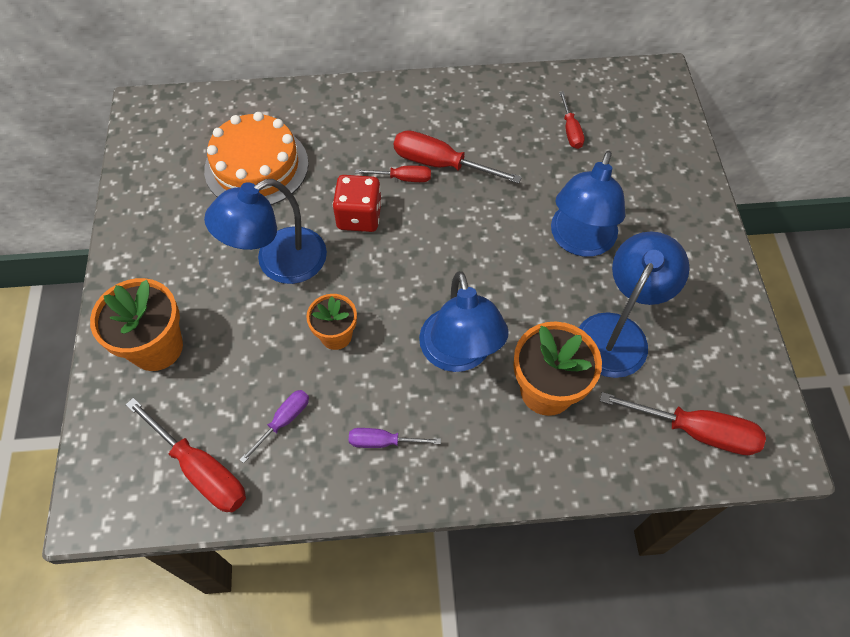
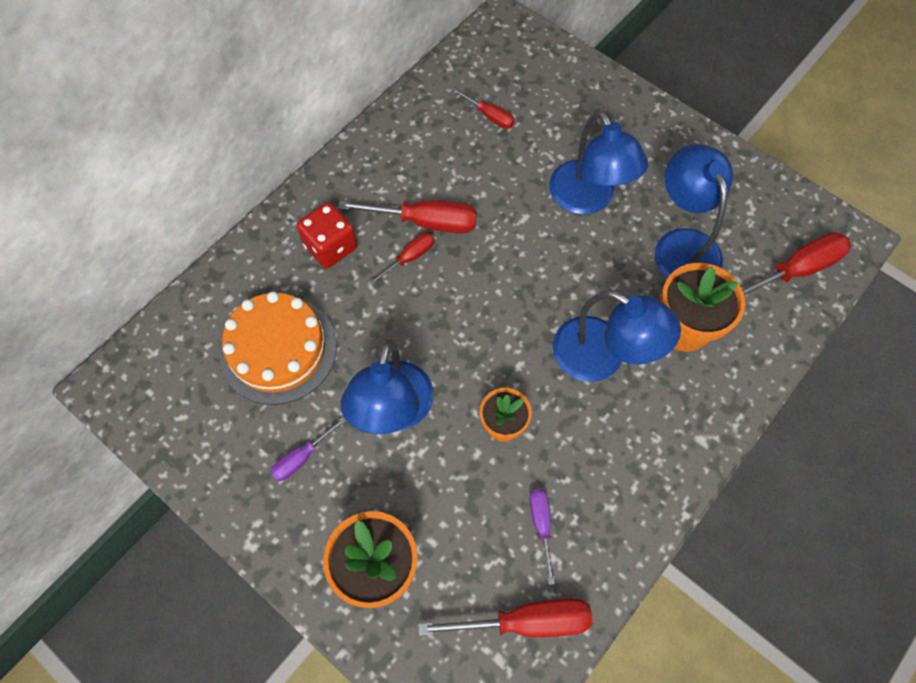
camera: 45 degrees left, 5 degrees up
(359, 216) = (412, 318): red dice -> red dice (330, 247)
(383, 442) = (624, 469): purple screwdriver -> purple screwdriver (302, 457)
(441, 164) = (425, 222): red screwdriver -> red screwdriver turned 150 degrees counterclockwise

